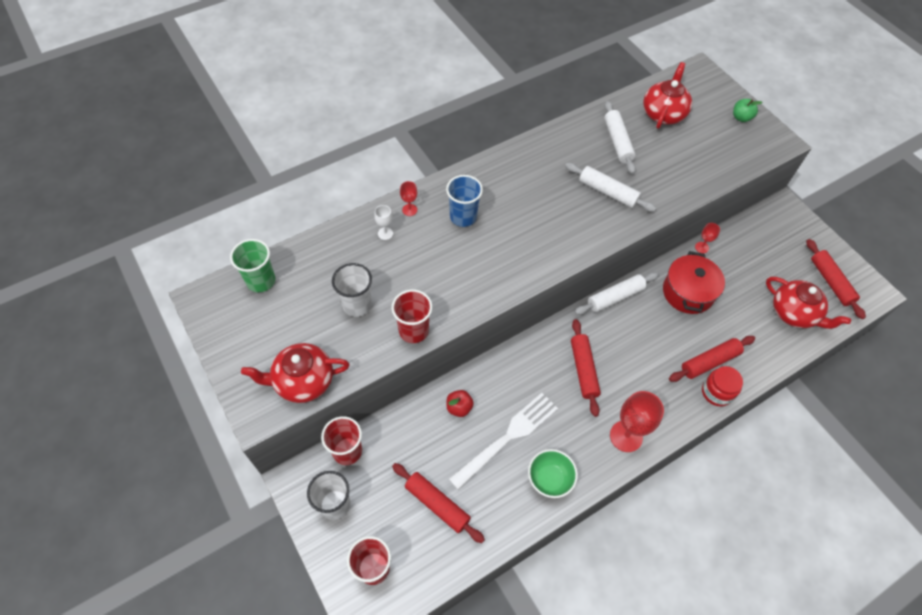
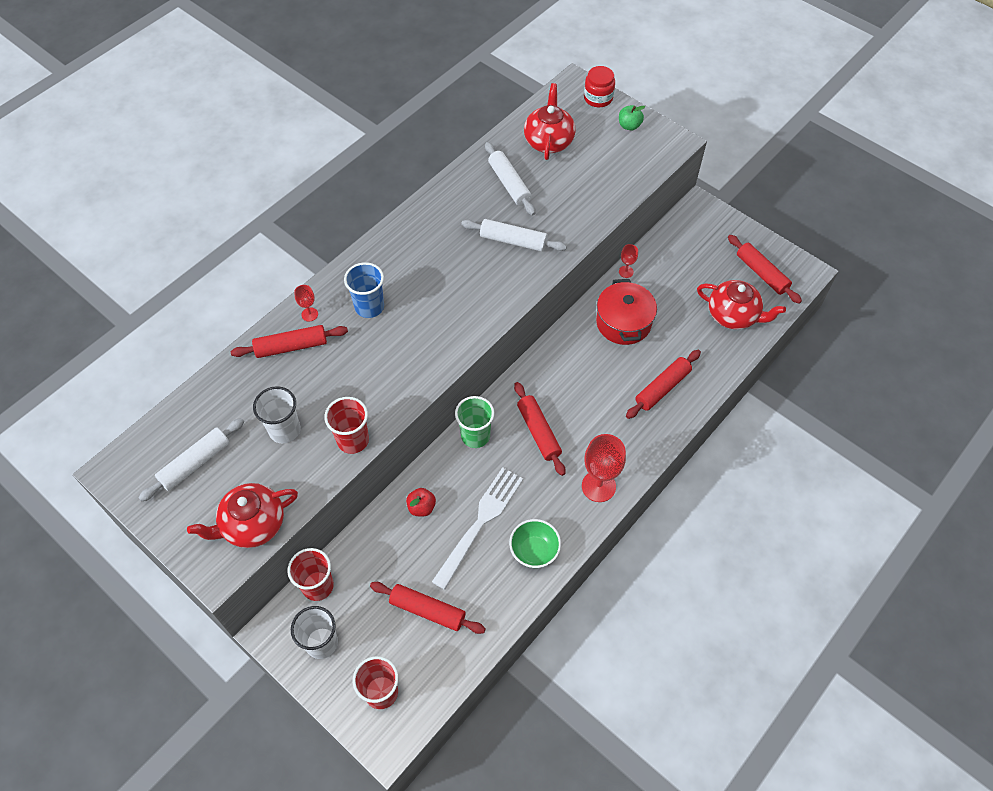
camera: 15 degrees left, 0 degrees up
(261, 281) = (172, 434): green cup -> green cup (475, 436)
(385, 233) = (291, 346): white goblet -> red rolling pin
(615, 297) = (551, 348): white rolling pin -> white rolling pin (195, 463)
(717, 392) = (676, 416): red jar -> red jar (598, 98)

